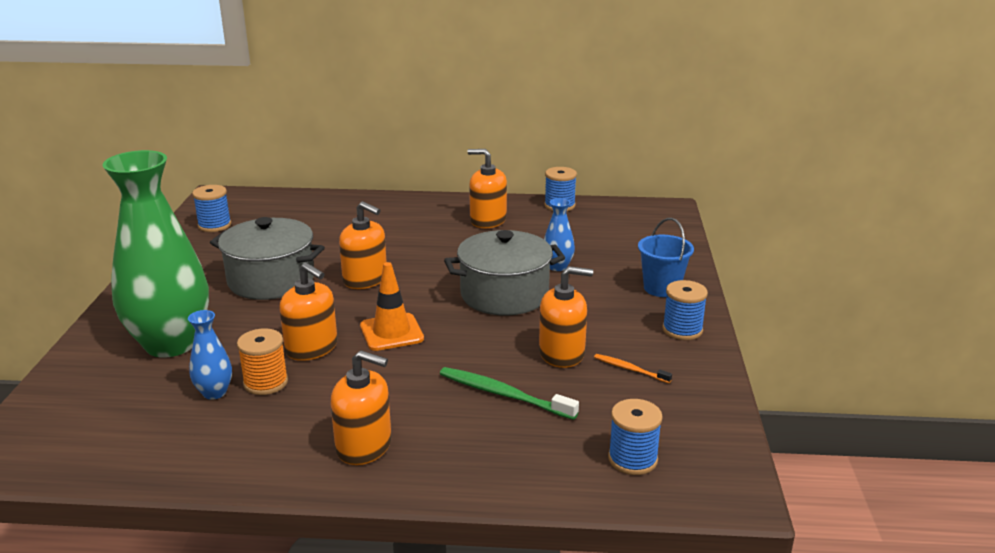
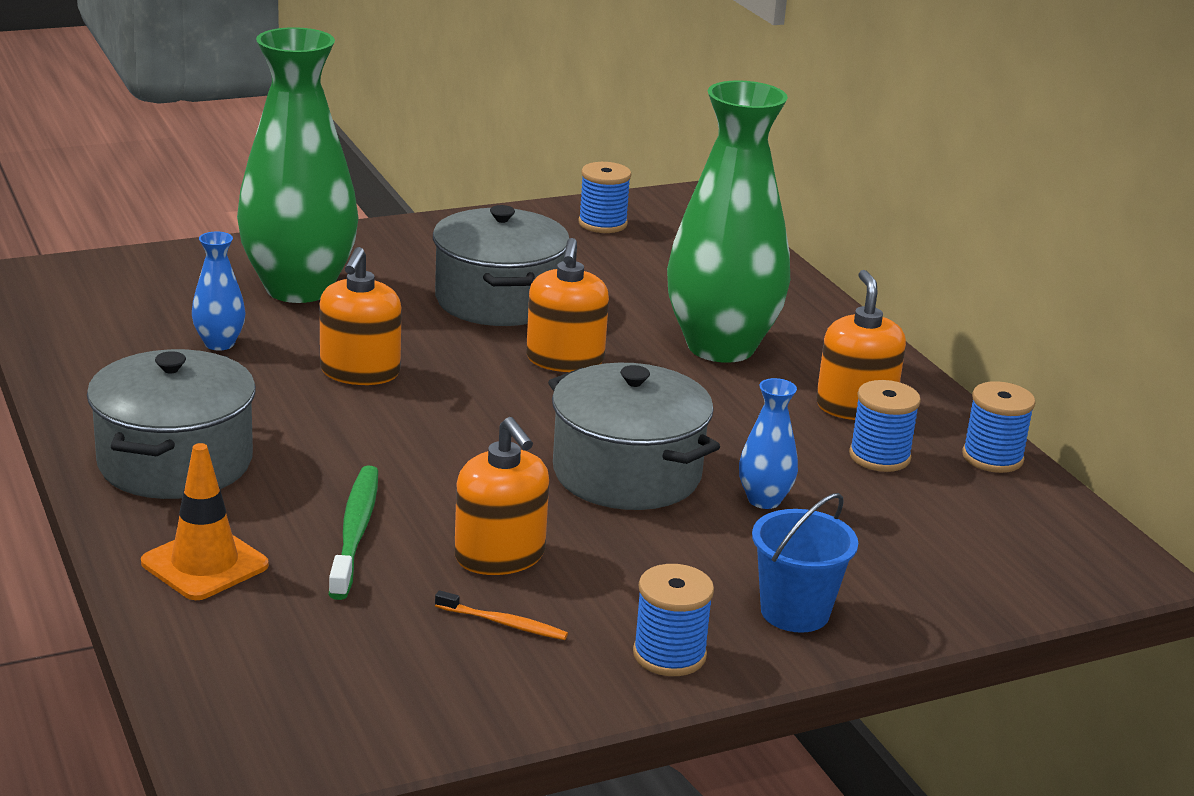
camera: 60 degrees right, 0 degrees up
(266, 383) = (261, 366): orange spool -> none
(364, 446) = (175, 462): orange soap dispenser -> grey pot
(391, 332) = (442, 414): orange traffic cone -> orange traffic cone (204, 564)
(396, 234) = (721, 347): none -> green vase
(629, 369) = (504, 623): orange toothbrush -> orange toothbrush turned 105 degrees clockwise
(632, 459) = (269, 665): blue spool -> blue spool (879, 457)

